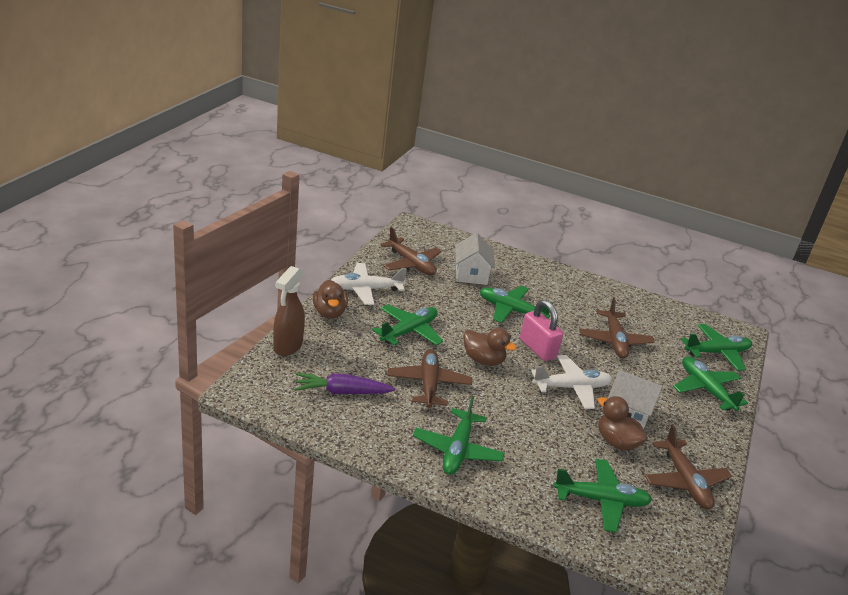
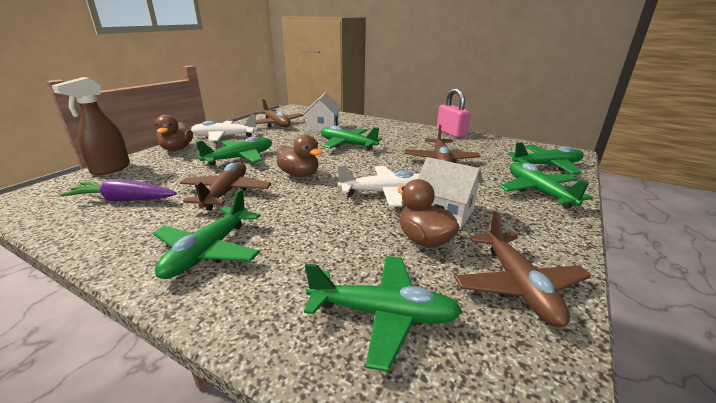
camera: 10 degrees right, 5 degrees down
(537, 349) = (360, 166): pink padlock -> pink padlock (451, 133)

